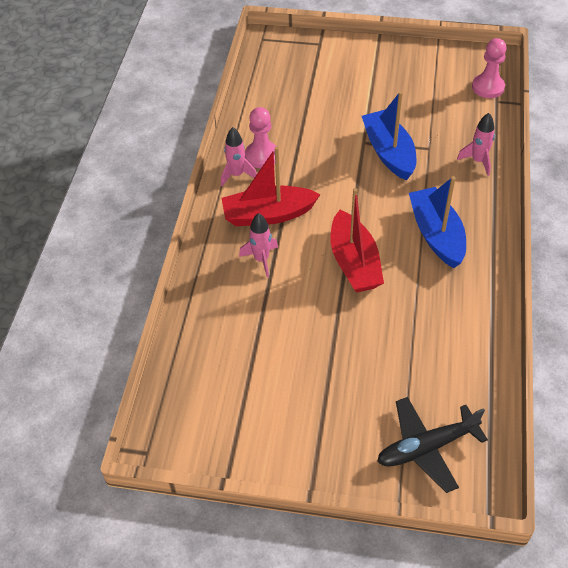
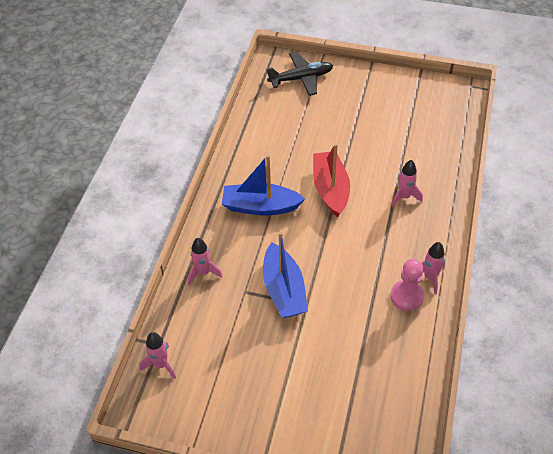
camera: 175 degrees left, 0 degrees up
(268, 215) = (399, 235): red boat -> none
(436, 234) = (260, 206): blue boat -> blue boat turned 105 degrees clockwise
(488, 87) = (161, 364): pink pawn -> pink rocket

